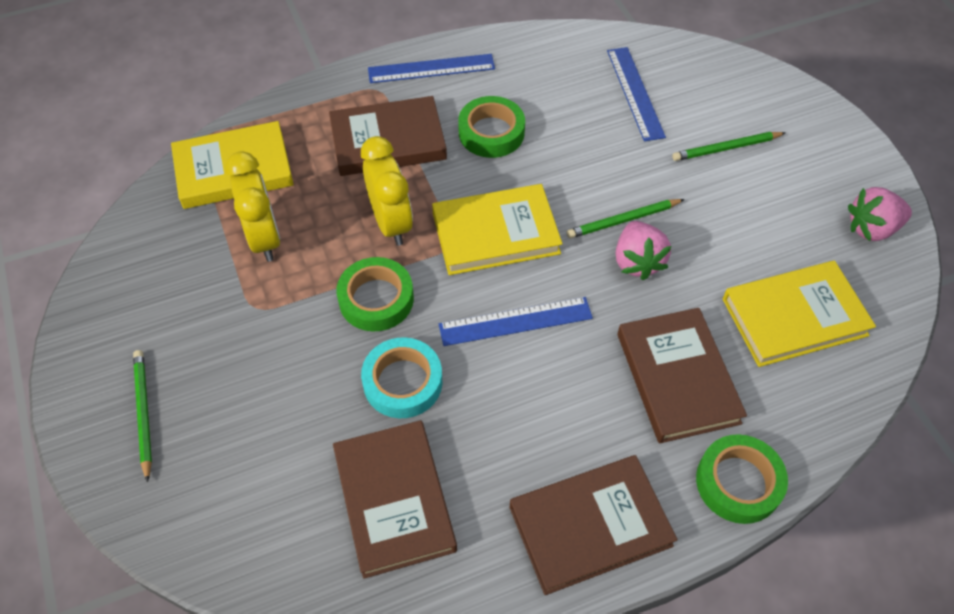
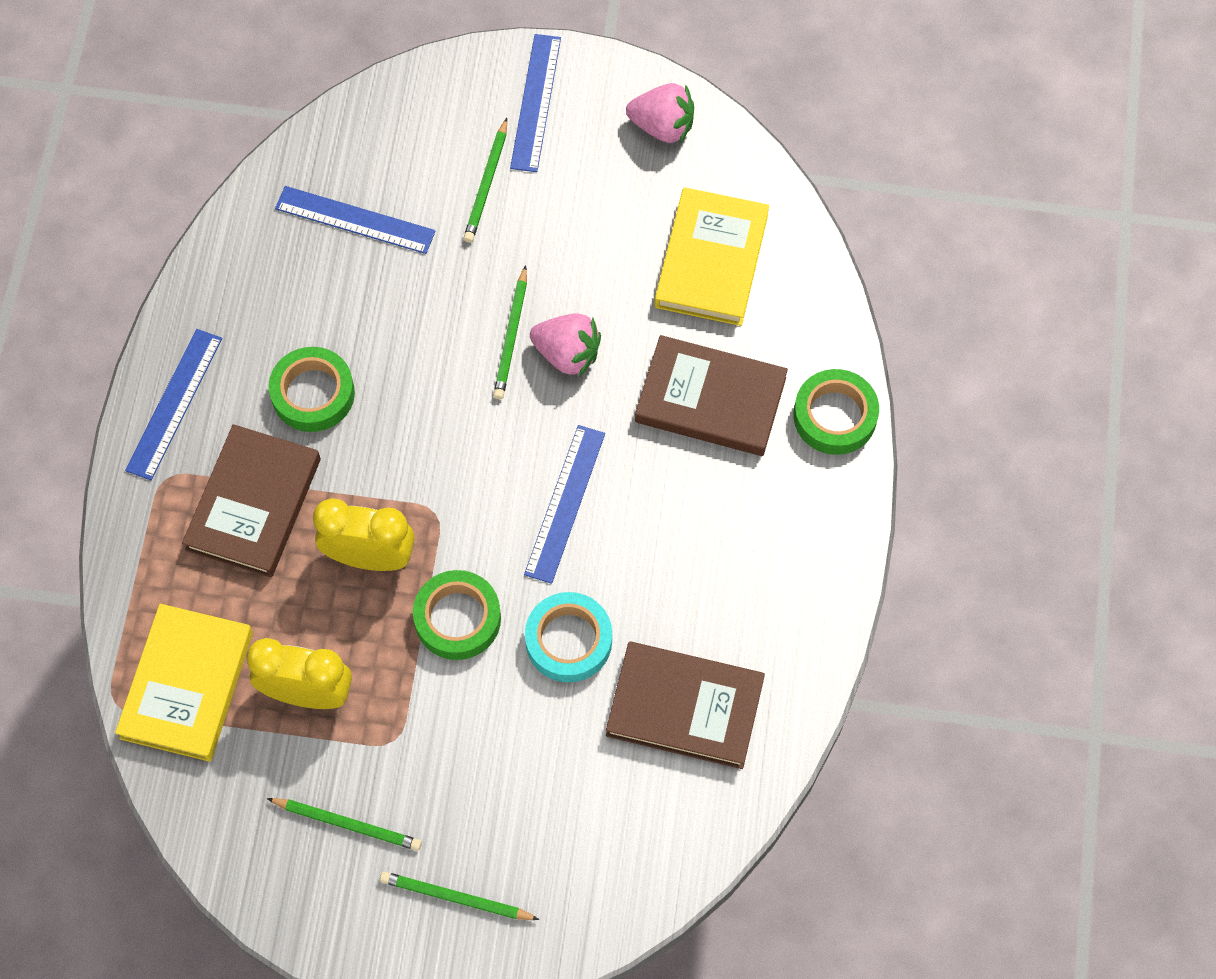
camera: 60 degrees left, 10 degrees up
(173, 311) = (347, 824): none -> green pencil
(495, 233) = (450, 463): yellow book -> none
(590, 526) = (803, 558): brown book -> none
(813, 144) = (535, 102): none -> blue ruler
(871, 228) = (662, 126): pink strawberry -> pink strawberry turned 90 degrees counterclockwise

